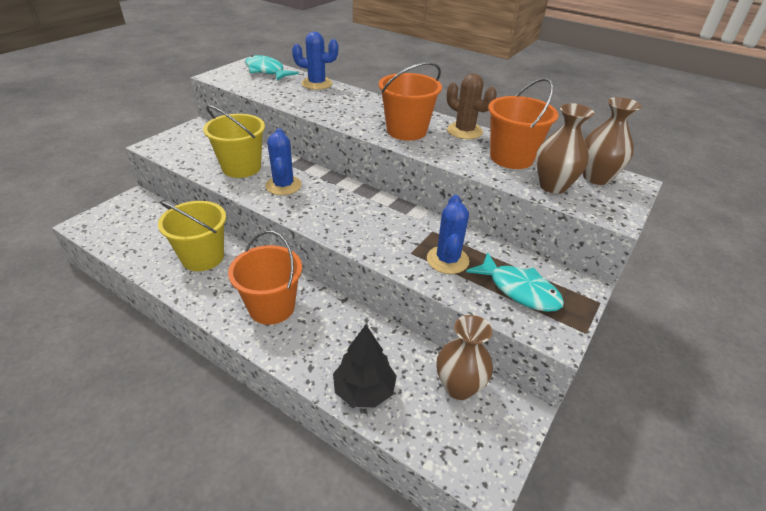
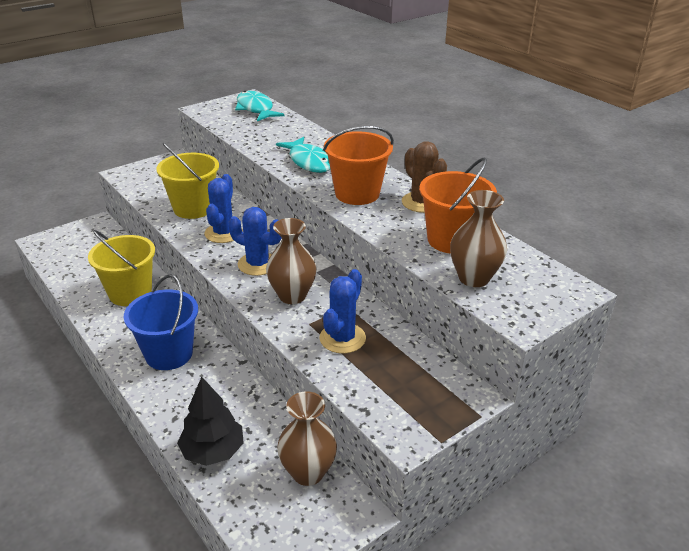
camera: 20 degrees right, 5 degrees down
(272, 307) = (169, 354): orange bucket -> blue bucket
(317, 84) = (298, 129): blue cactus -> blue cactus (258, 264)
(519, 290) = (398, 384): turquoise fish -> turquoise fish (309, 162)
(596, 178) = (534, 277): brown vase -> brown vase (292, 295)

